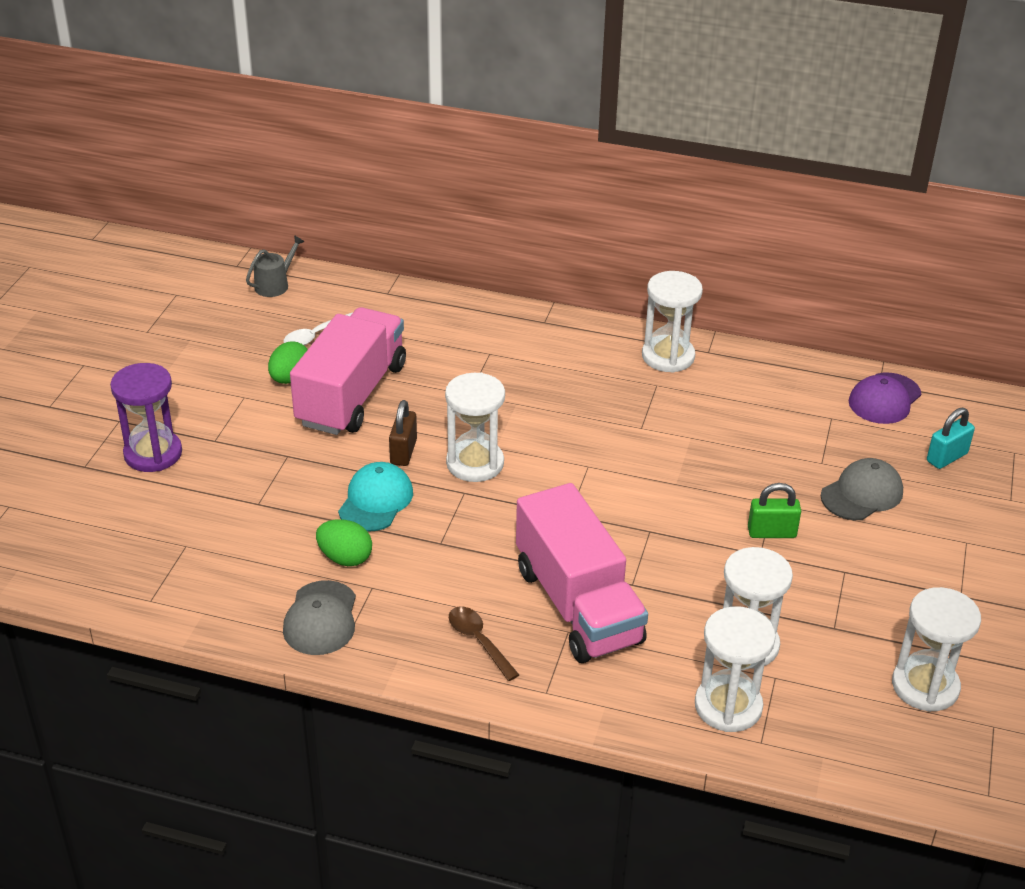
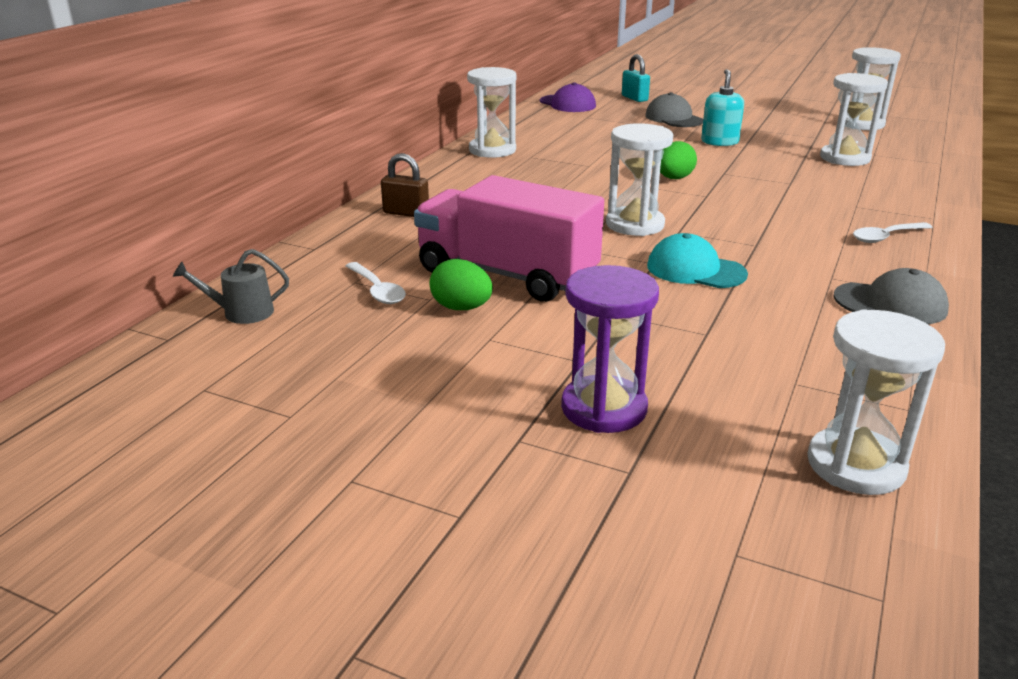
camera: 80 degrees left, 10 degrees down
(275, 285) = (242, 312): grey watering can -> grey watering can turned 60 degrees counterclockwise
(345, 558) = (791, 288): green egg -> green egg (674, 178)
(403, 452) = (614, 253): brown padlock -> brown padlock (406, 213)
(479, 641) = (886, 237): brown spoon -> white spoon
(578, 605) = (823, 201): pink truck -> none
(728, 706) = (911, 168): white hourglass -> white hourglass (855, 465)
(771, 532) = (719, 142): green padlock -> turquoise soap dispenser

